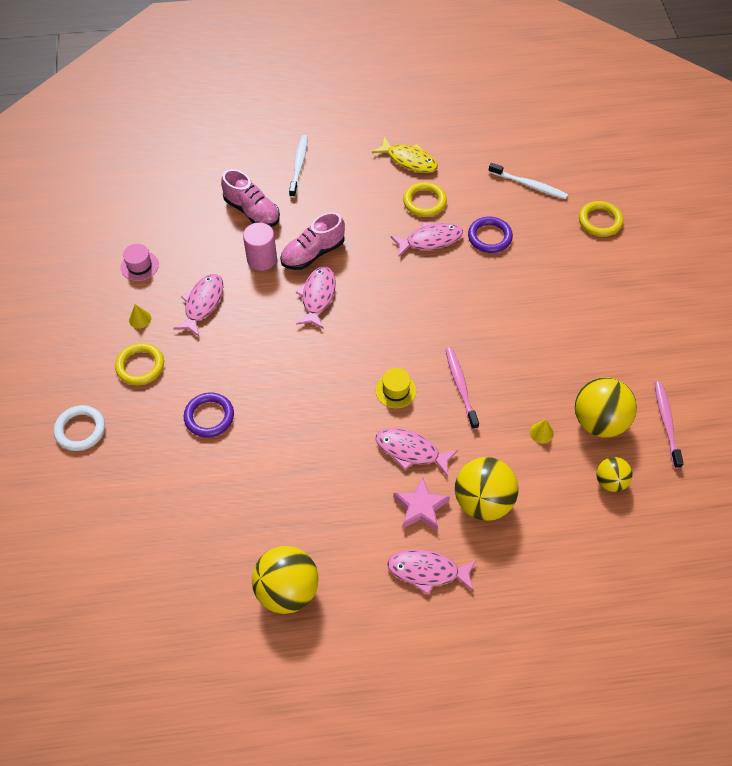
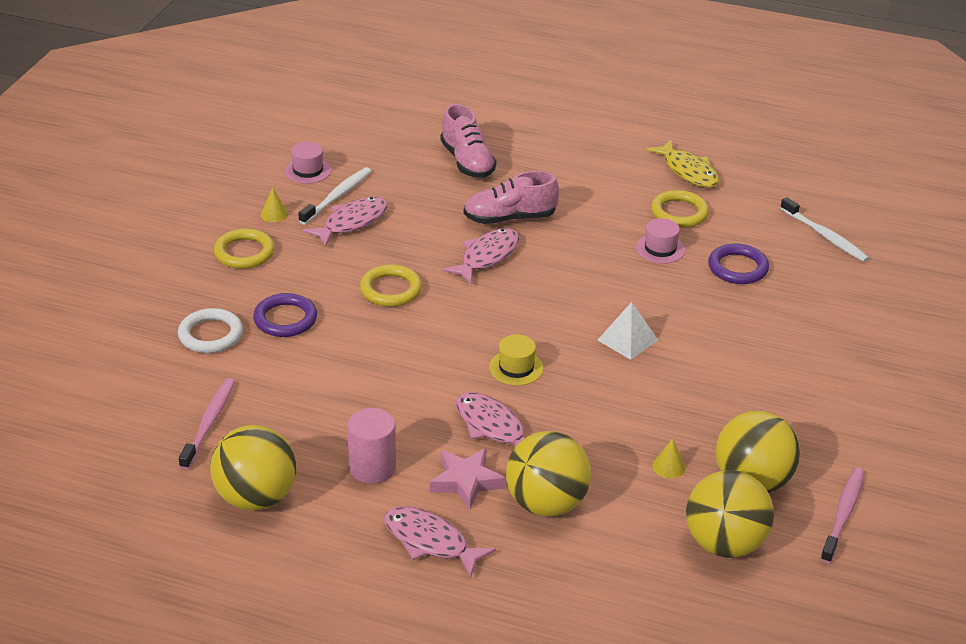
camera: 25 degrees right, 20 degrees down
(80, 430) = (141, 284): white ring -> white ring (210, 335)
(262, 259) = (447, 205): pink cylinder -> pink cylinder (372, 468)
(299, 165) = (551, 138): white toothbrush -> white toothbrush (337, 196)
(430, 240) = (660, 249): pink fish -> pink hat
(454, 333) = (627, 340): none -> white pyramid
(460, 386) = (598, 390): pink toothbrush -> pink toothbrush (209, 422)
(600, 221) = (895, 296): yellow ring -> yellow ring (391, 289)
(610, 481) = (725, 543): yellow ball -> yellow ball, size x1.76

